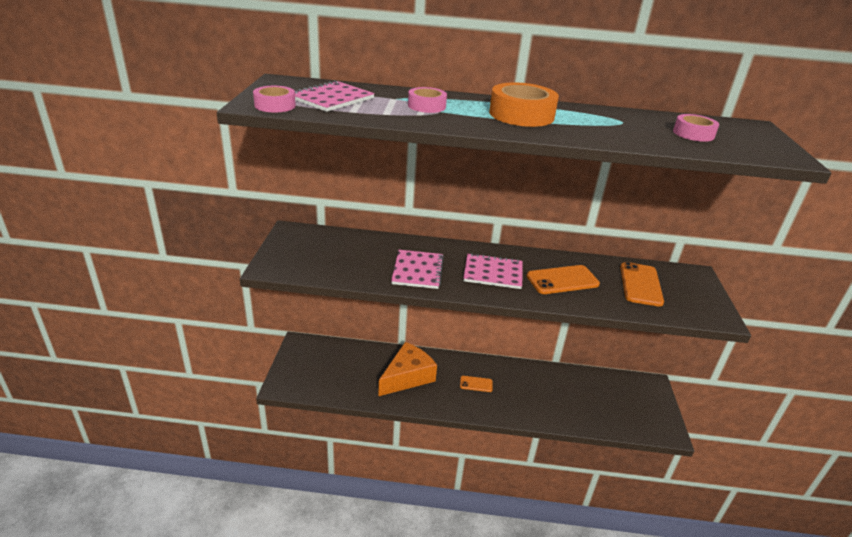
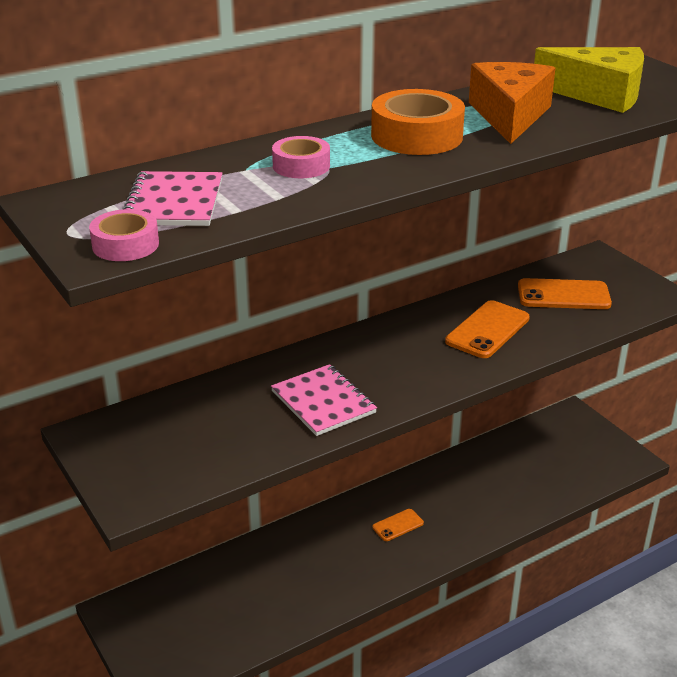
camera: 35 degrees left, 0 degrees up
(407, 377) = (309, 566): orange cheese -> orange cheese (510, 115)
(493, 273) = (408, 359): pink notebook -> none
(640, 284) = (563, 295): orange phone -> orange phone turned 60 degrees counterclockwise
(693, 134) = (599, 95): pink tape -> yellow cheese

